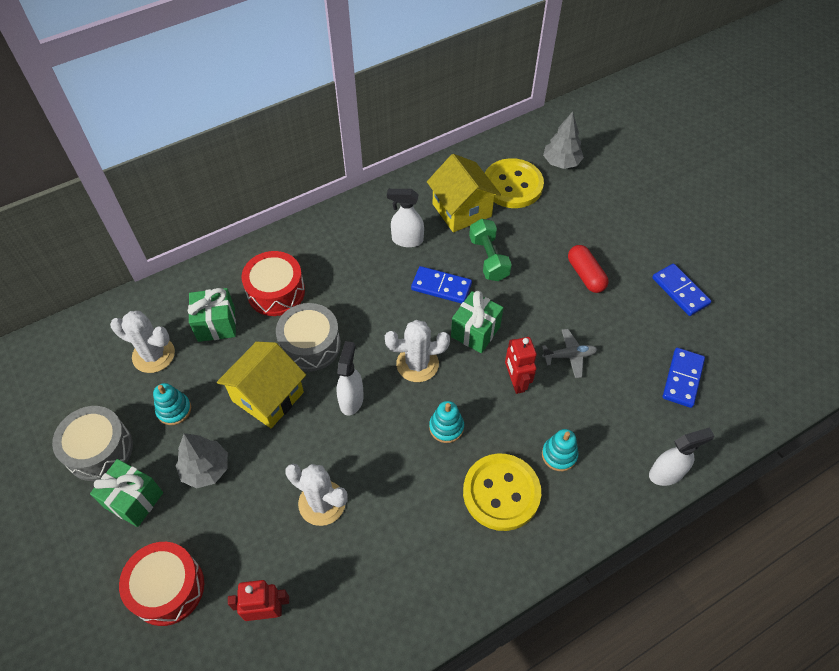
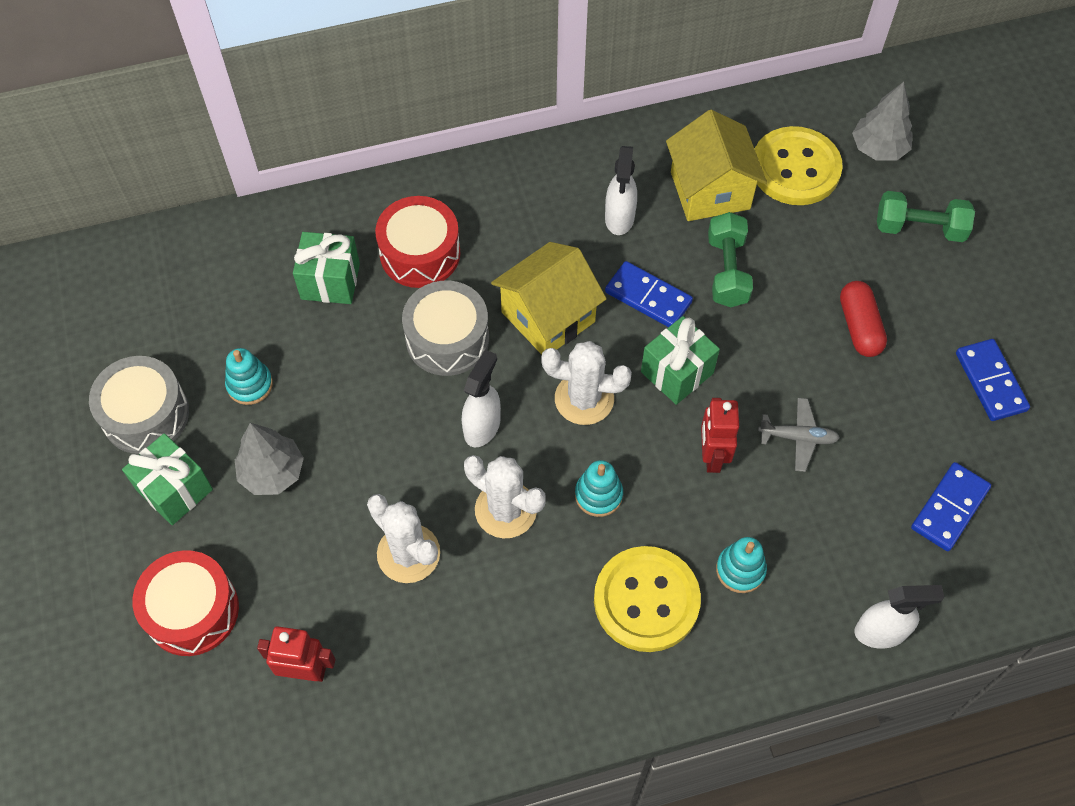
camera: 15 degrees right, 5 degrees up
(153, 355) = (240, 304): white cactus -> white cactus (505, 510)
(268, 396) = (374, 396): yellow house -> yellow house (548, 317)
(407, 240) = (619, 218): white spray bottle -> white spray bottle turned 105 degrees counterclockwise
(603, 205) = (919, 228): none -> green dumbbell

